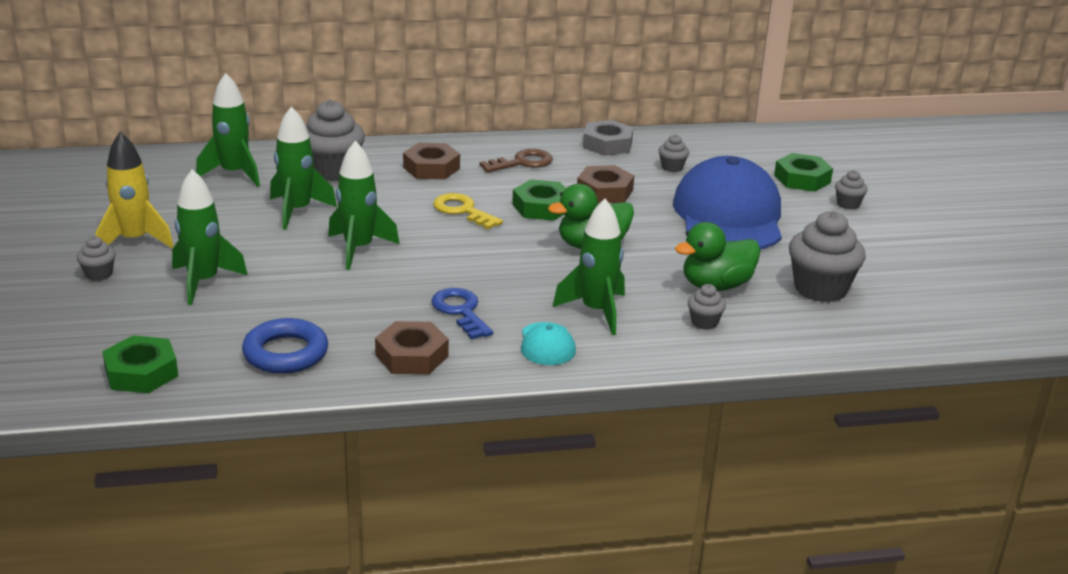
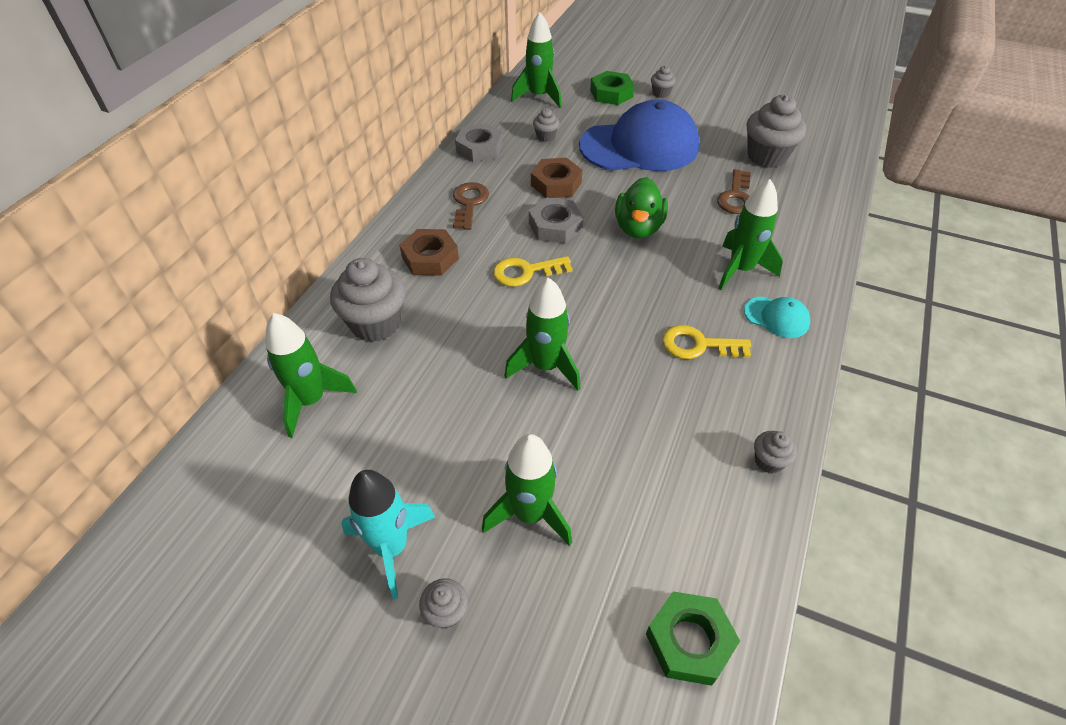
camera: 55 degrees left, 20 degrees up
(134, 240) = (391, 547): yellow rocket -> turquoise rocket
(285, 353) = (709, 497): blue ring -> none
(297, 211) = (436, 381): green rocket -> green rocket (539, 97)
(412, 356) = (756, 406): brown nut -> none
(460, 311) = (698, 345): blue key -> yellow key
(541, 207) = (555, 226): green nut -> grey nut
(704, 322) = (784, 225): grey cupcake -> grey cupcake (768, 461)
(716, 285) = (736, 197): green duck -> brown key
(728, 216) = (640, 146): blue cap -> blue cap turned 135 degrees clockwise

